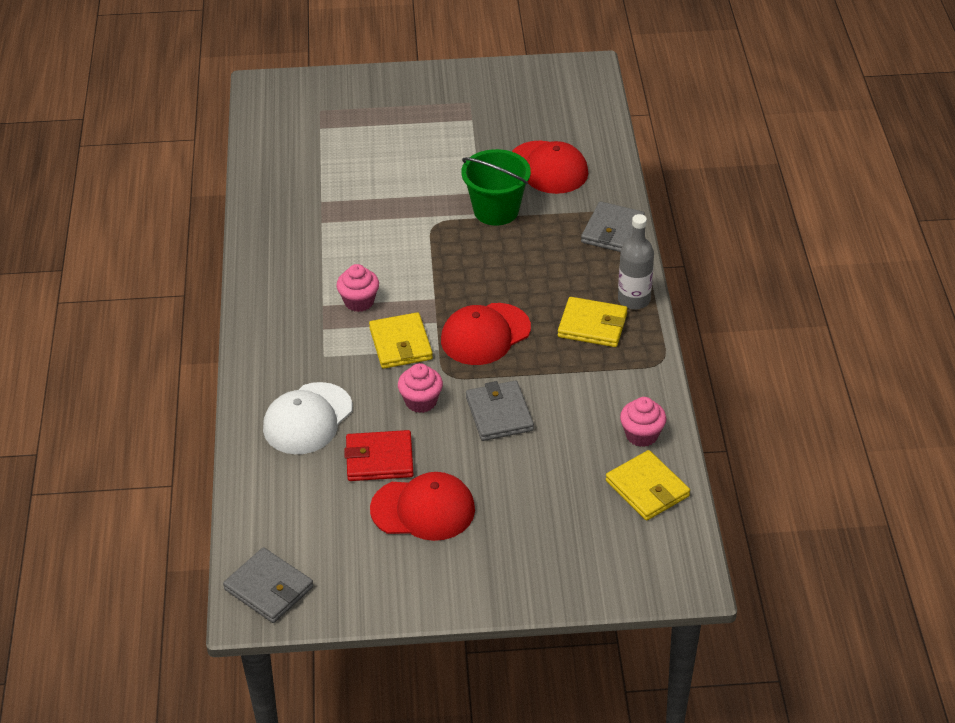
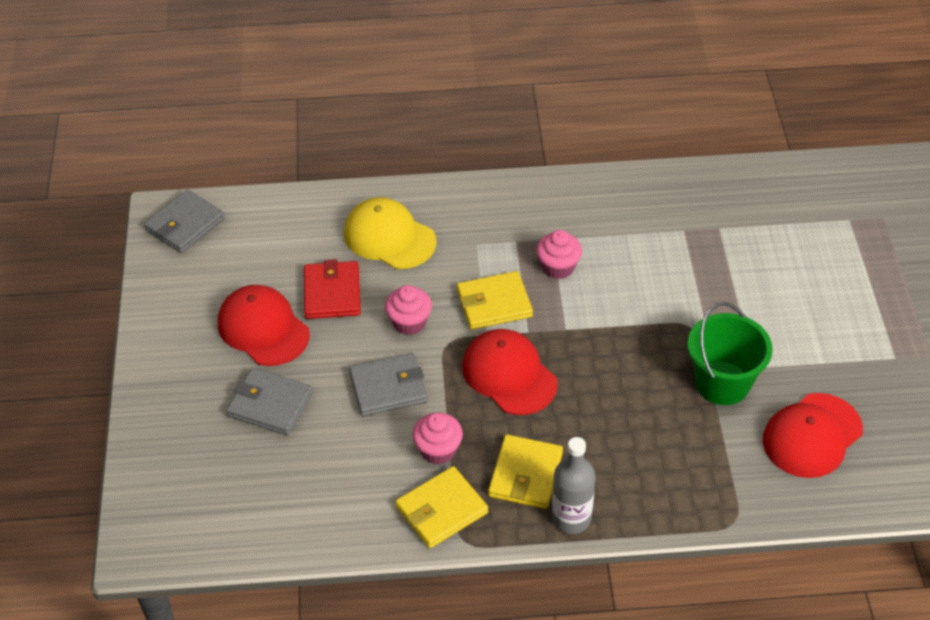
camera: 90 degrees right, 5 degrees up
(307, 419) = (389, 237): white cap -> yellow cap
(423, 509) = (263, 328): red cap -> red cap turned 135 degrees clockwise
(612, 231) = (697, 500): grey wallet -> grey wallet (270, 404)
(641, 435) = (349, 516): pink cupcake -> pink cupcake (438, 450)
(647, 488) = (270, 518): yellow wallet -> yellow wallet (441, 510)

